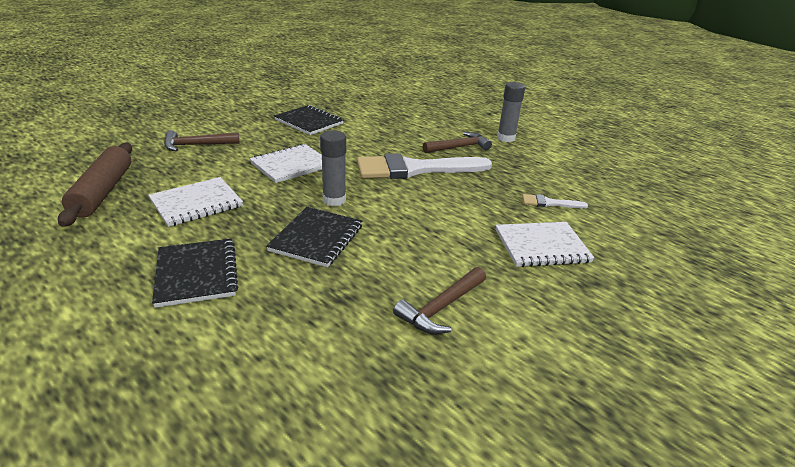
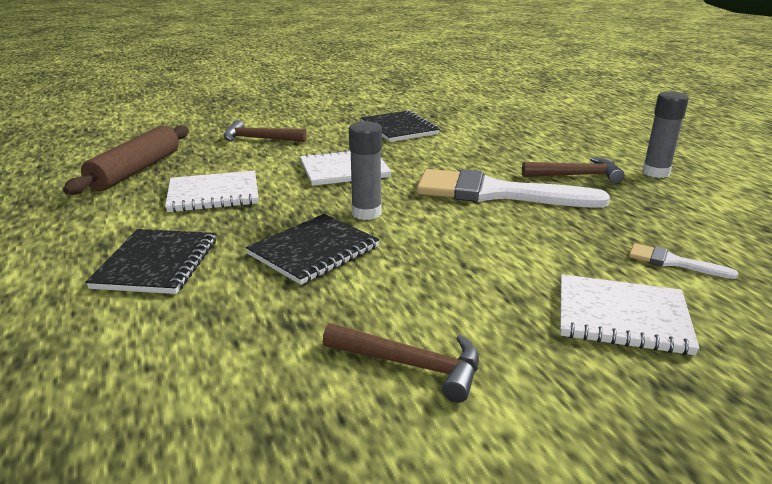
camera: 25 degrees right, 5 degrees down
(441, 308) = (411, 365): brown hammer -> brown hammer turned 135 degrees counterclockwise

